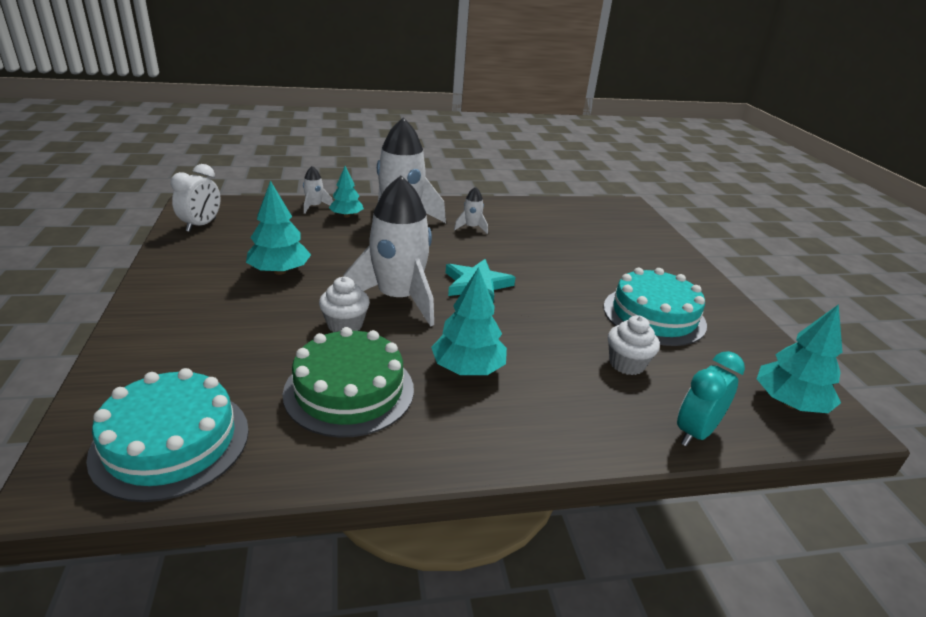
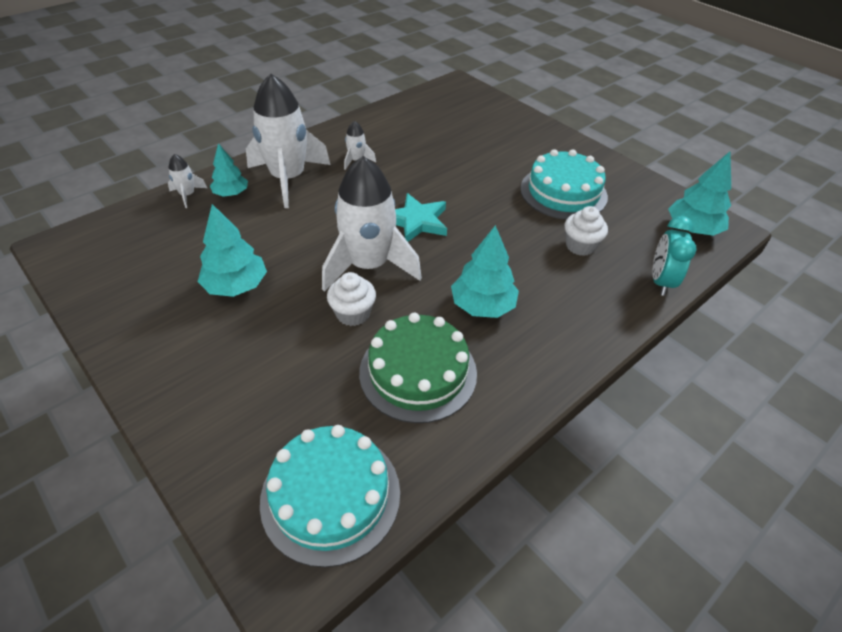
camera: 30 degrees left, 15 degrees up
(201, 225) = (94, 268): white clock -> none

